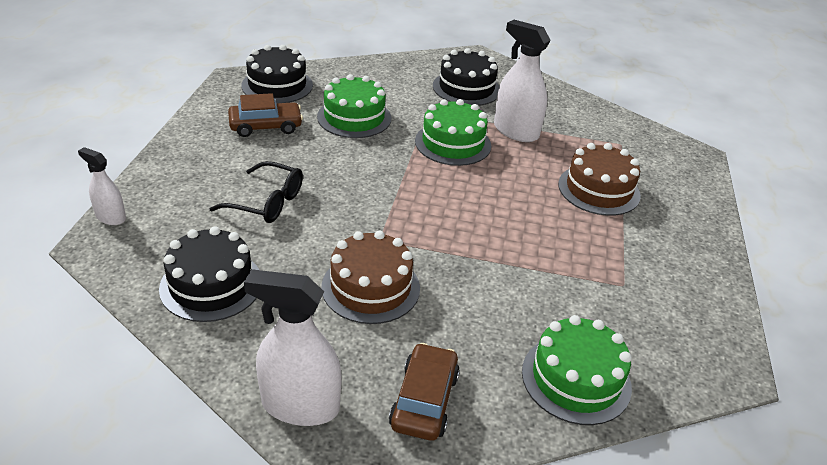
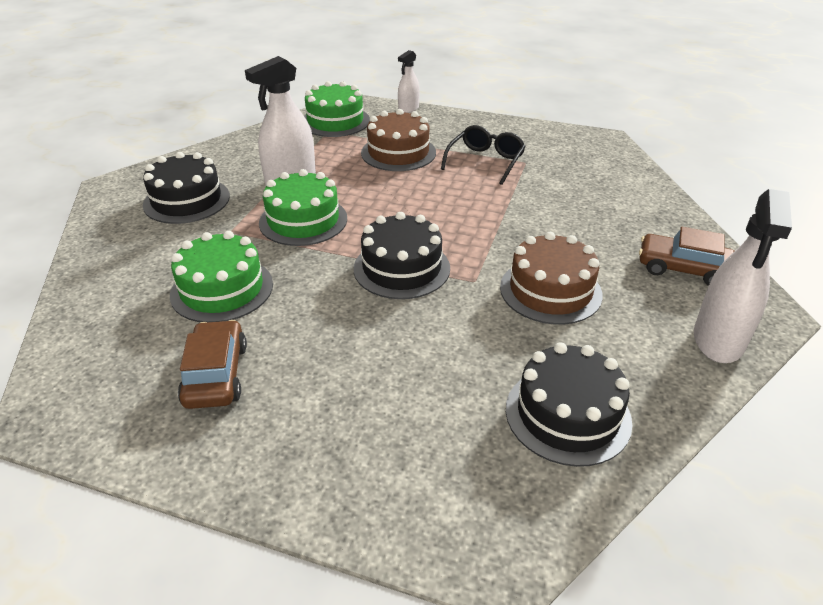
camera: 80 degrees left, 0 degrees up
(111, 217) = (433, 549): white spray bottle -> white spray bottle (408, 109)
(267, 202) = (404, 369): black glasses -> black glasses (485, 161)
(277, 85) = (95, 364): black cake -> black cake (401, 268)
(576, 379) = (633, 197): green cake -> green cake (335, 121)

